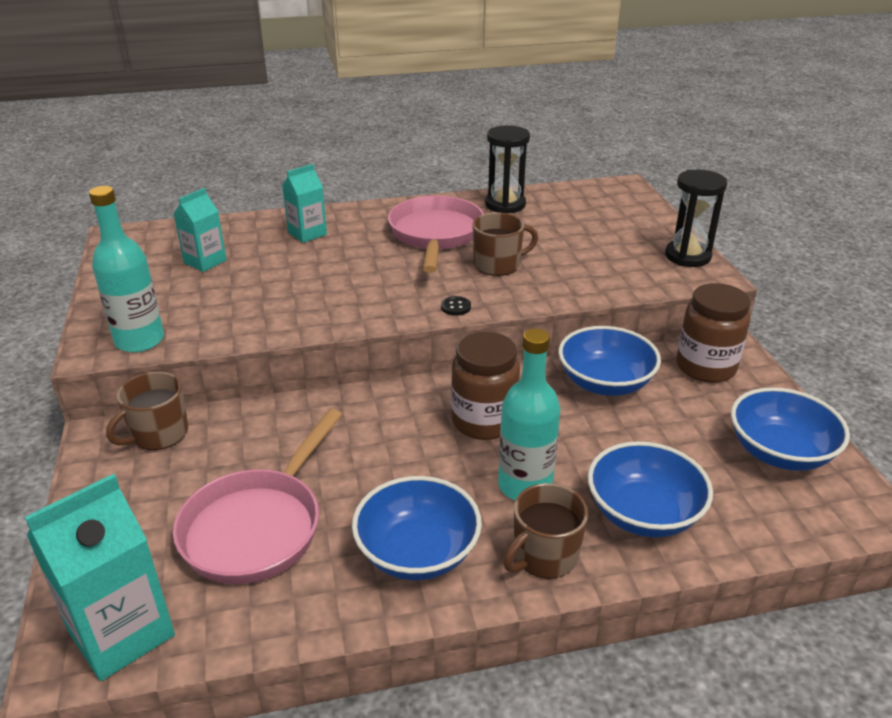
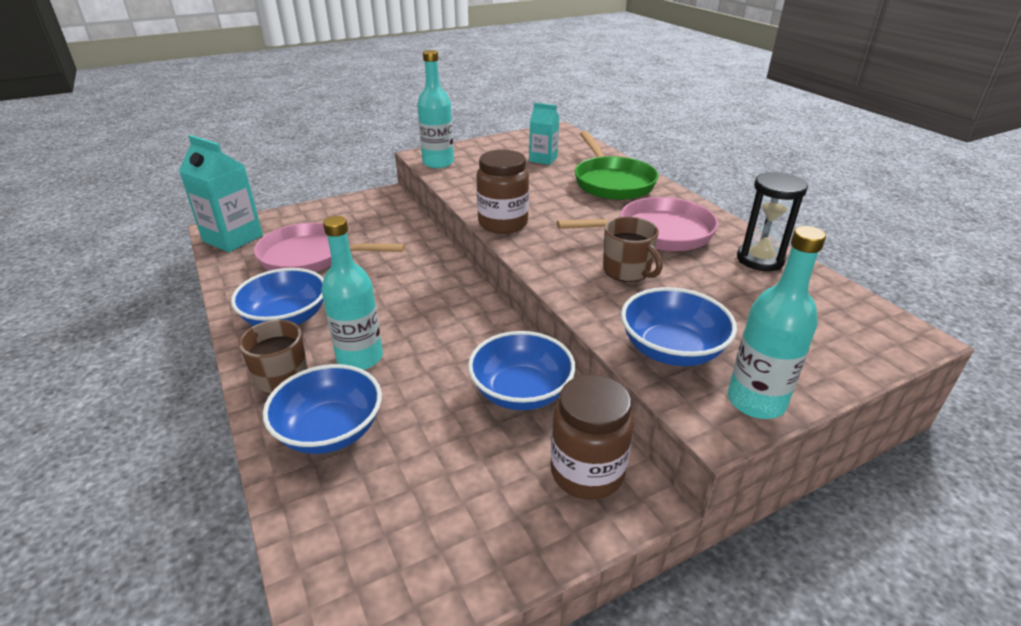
camera: 75 degrees right, 0 degrees up
(158, 434) = (391, 209): brown mug -> none
(307, 233) = (612, 182): turquoise carton -> green pan
(455, 307) = (537, 260): black button -> none
(484, 421) = (437, 326): brown jar -> brown jar (503, 223)
(687, 256) = (756, 401): black hourglass -> turquoise bottle
(779, 452) = (439, 544): blue bowl -> blue bowl (671, 350)

